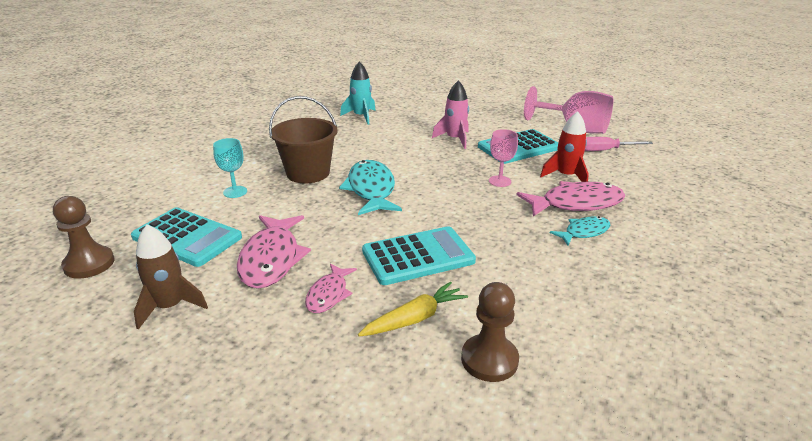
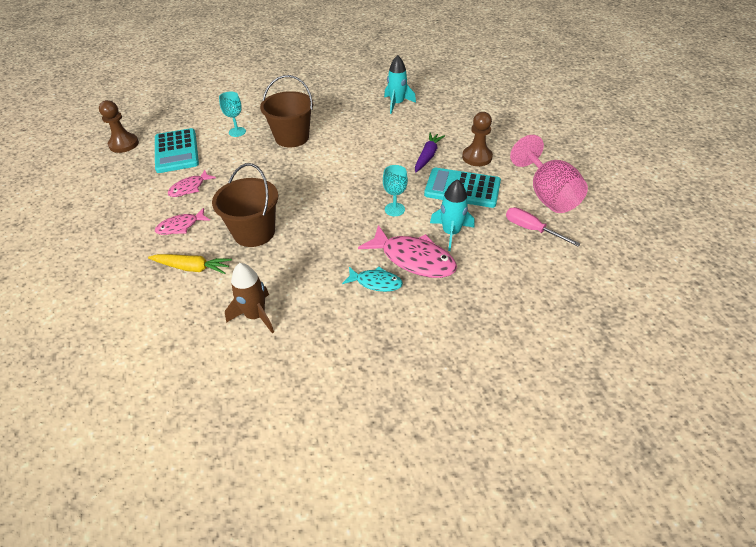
camera: 45 degrees right, 15 degrees up
(170, 306) = (118, 189): brown rocket -> brown rocket (255, 315)
(271, 259) = (189, 188): pink fish -> pink fish, size x0.57
(371, 189) = (305, 170): turquoise fish -> none
(418, 256) = (254, 232): turquoise calculator -> brown bucket
(454, 139) = (427, 156): pink rocket -> purple carrot
(489, 360) = (184, 315): brown pawn -> brown pawn (477, 157)
(500, 181) = (394, 209): pink goblet -> turquoise goblet
(566, 176) = (451, 233): red rocket -> turquoise rocket

